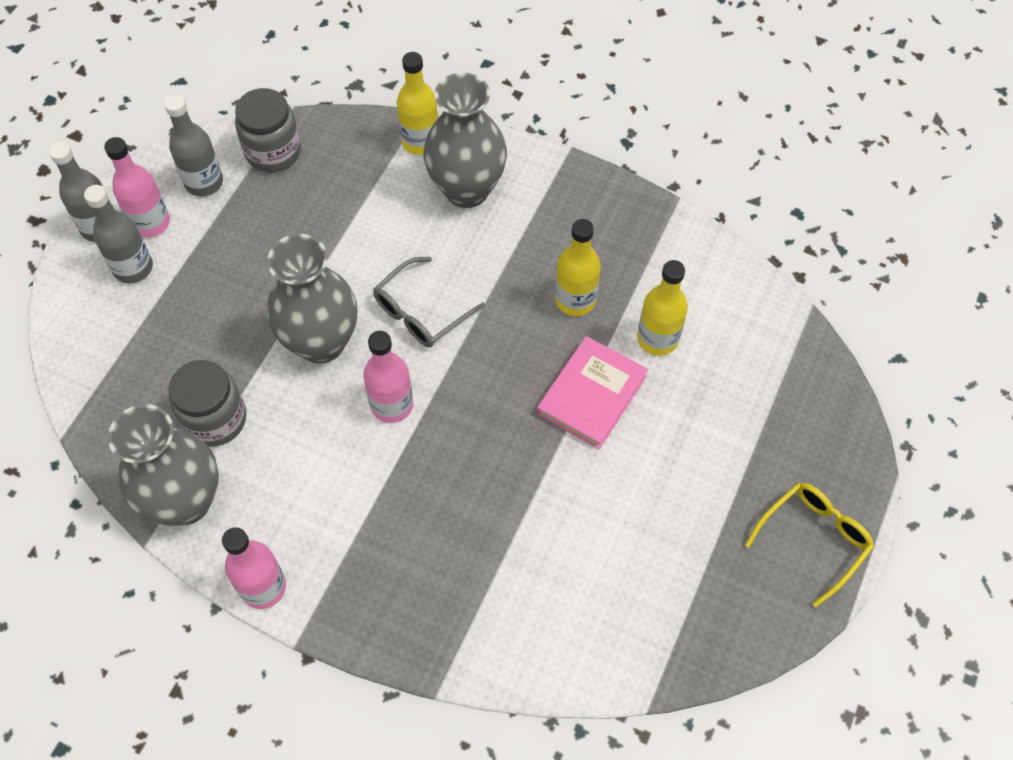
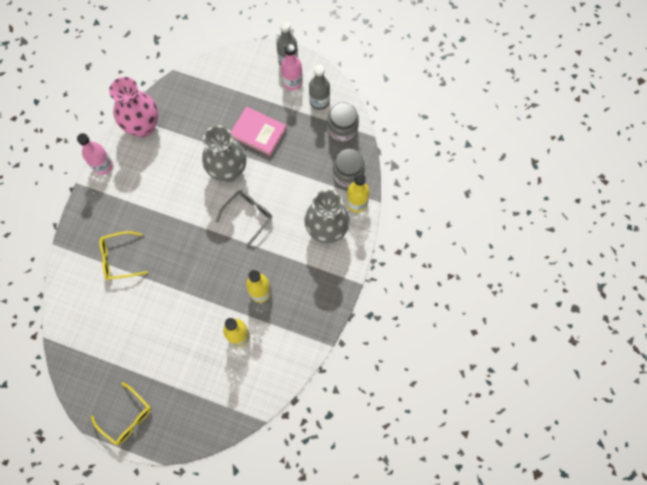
camera: 85 degrees right, 10 degrees up
(133, 268) = (265, 80): grey bottle -> none
(185, 501) = (143, 126): grey vase -> pink vase
(215, 419) = (184, 131): grey jar -> grey jar (348, 175)
(392, 405) = (195, 208): pink bottle -> none
(421, 312) = (248, 216): grey glasses -> grey glasses turned 90 degrees clockwise
(484, 552) = (119, 258): none -> yellow glasses
(591, 395) = (204, 303): pink book -> pink book (258, 132)

